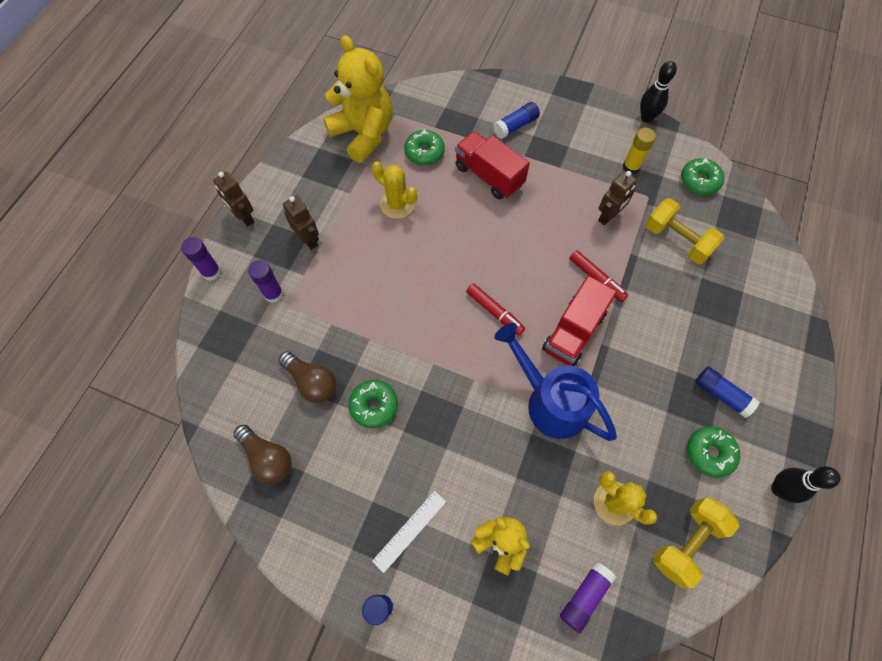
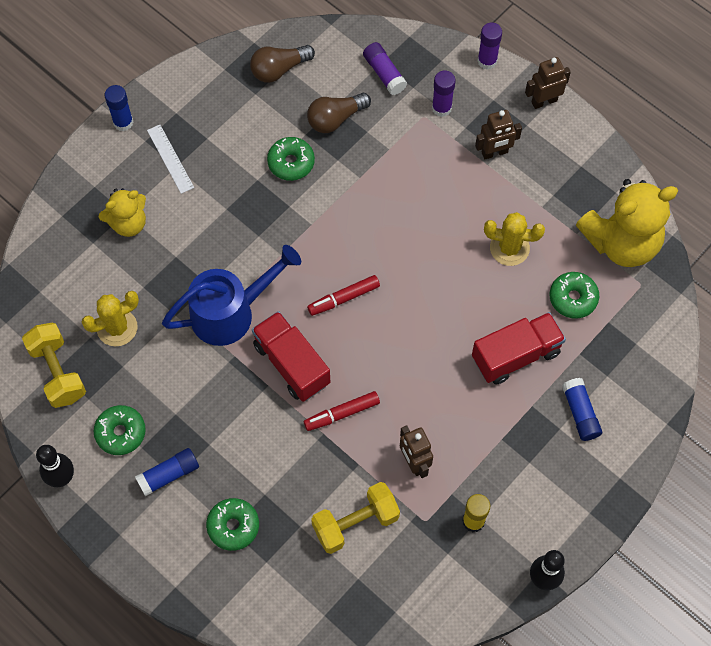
camera: 110 degrees right, 0 degrees up
(397, 204) = (509, 248): yellow cactus -> yellow cactus turned 45 degrees clockwise
(584, 596) = (58, 271): purple glue stick -> purple glue stick (384, 73)
(699, 181) = (425, 593): green donut -> green donut (233, 526)

